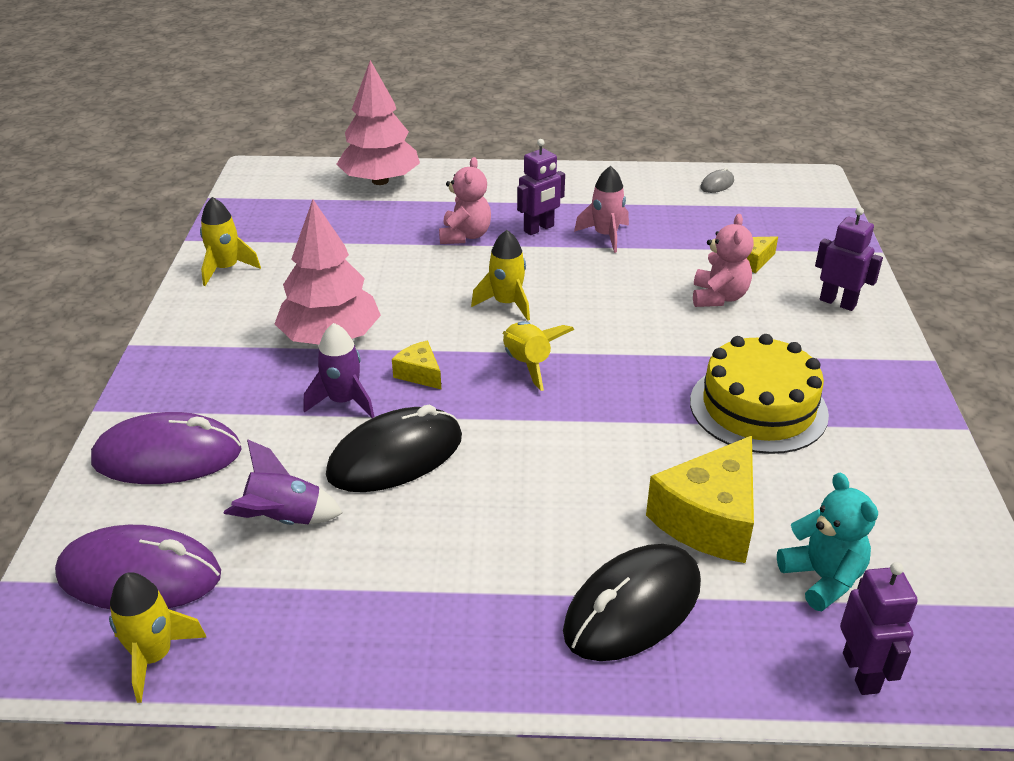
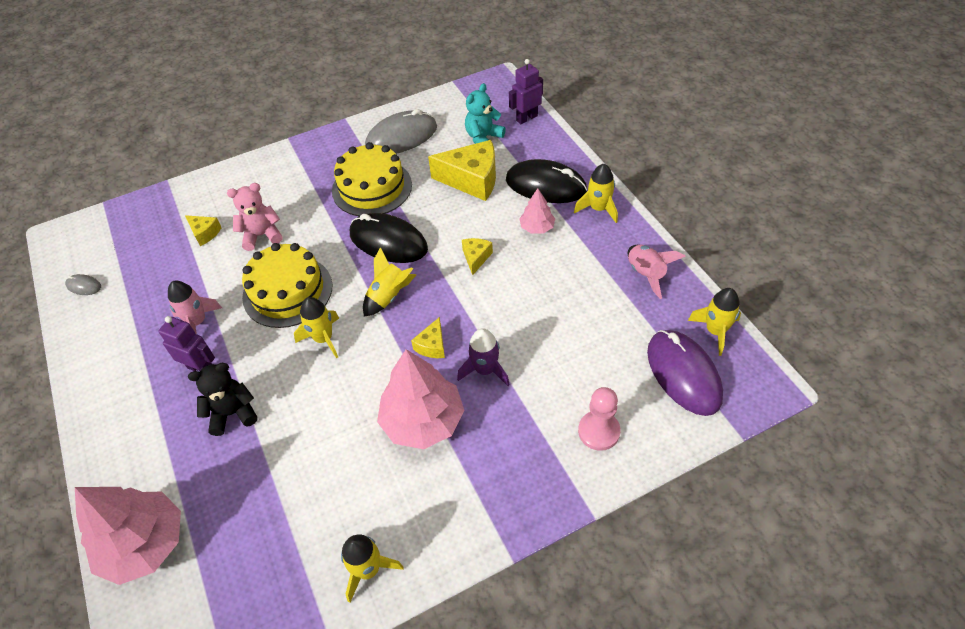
camera: 115 degrees left, 15 degrees up
(167, 456) = (599, 431): purple mouse -> pink pawn
(284, 519) = (598, 337): purple rocket -> none
(331, 635) = (646, 274): none -> pink rocket
(395, 456) = (514, 316): black mouse -> black mouse (388, 241)
(465, 236) = (233, 413): pink teddy bear -> black teddy bear
(522, 652) = (598, 209): none -> yellow rocket
(530, 459) = (476, 258): none -> yellow cheese
(539, 550) = (537, 227): none -> pink tree
(603, 296) = (287, 291): none -> yellow cake
(837, 302) = (243, 184): purple robot -> none
(877, 475) = (401, 137): none -> grey mouse

